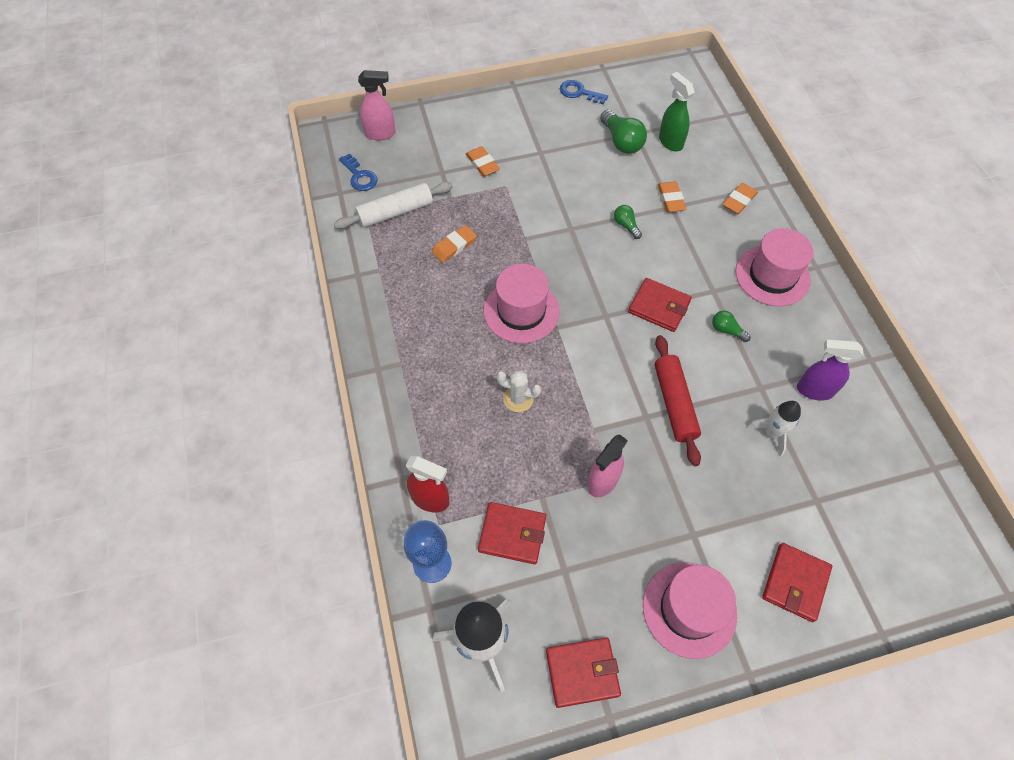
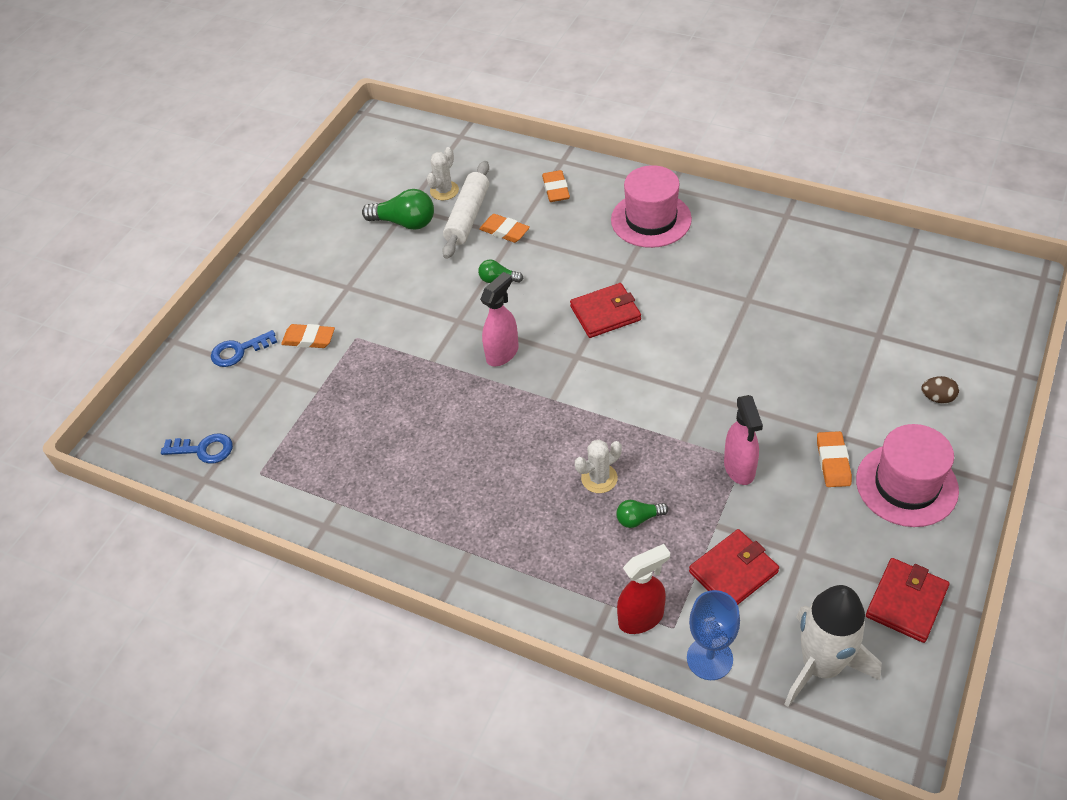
camera: 45 degrees left, 10 degrees down
(380, 134) = (171, 398): pink spray bottle -> pink spray bottle (502, 353)
(395, 212) = (285, 446): white rolling pin -> white rolling pin (468, 217)
(454, 246) = (379, 422): orange eraser -> orange eraser (833, 462)
(521, 311) = (508, 416): pink hat -> none
(579, 92) = (314, 215): blue key -> blue key (239, 351)
(670, 142) = (444, 191): green spray bottle -> white cactus
(674, 403) = (709, 367): red rolling pin -> none
(726, 330) = (673, 284): green light bulb -> green light bulb (638, 519)
(772, 433) = (795, 321): white rocket -> none
(795, 583) = (937, 398): red wallet -> brown egg
(814, 390) = (781, 268): purple spray bottle -> none

